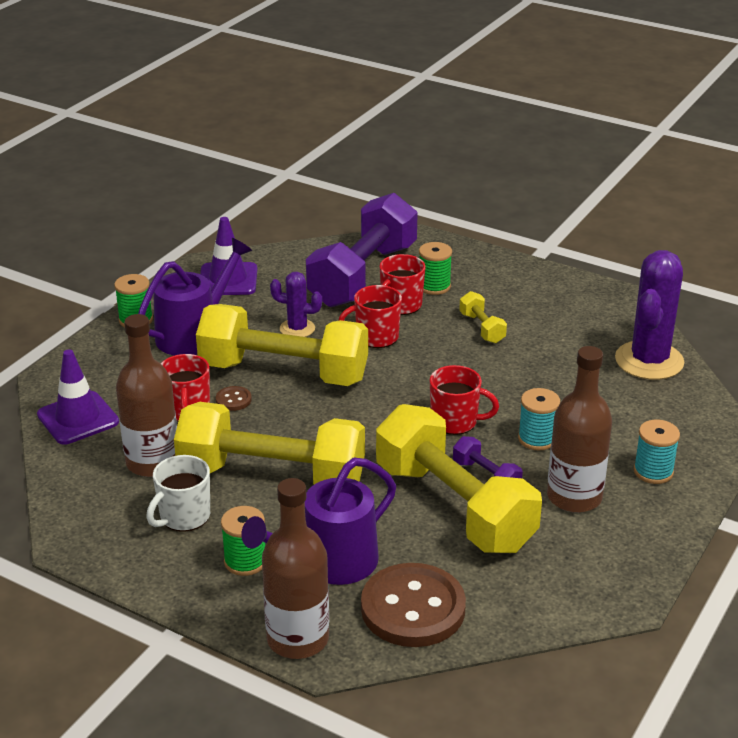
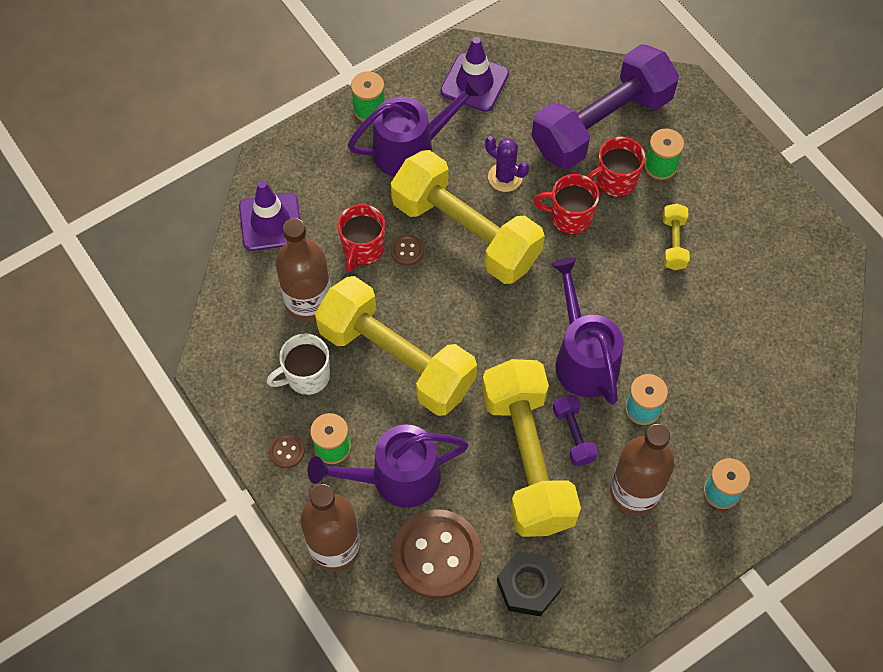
camera: 25 degrees right, 30 degrees up
(196, 580) = (286, 451): none -> brown button
(455, 422) = (583, 357): red mug -> purple watering can
(524, 600) = (528, 586): none -> black nut
(649, 361) = (805, 351): purple cactus -> none

